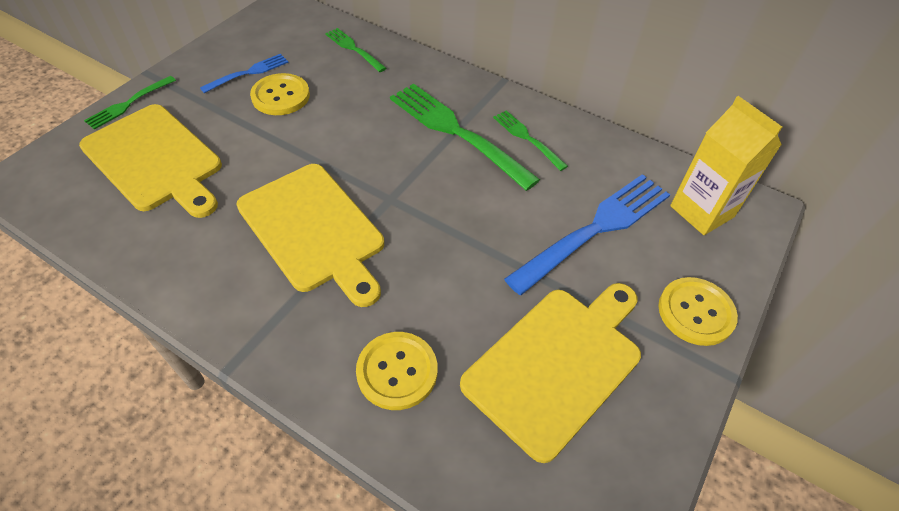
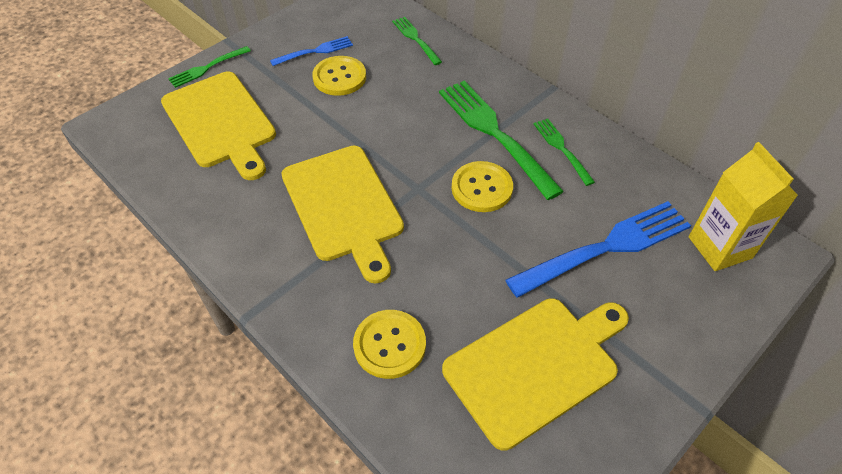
camera: 15 degrees right, 0 degrees up
(695, 312) = (684, 344): yellow button -> yellow button (481, 188)

